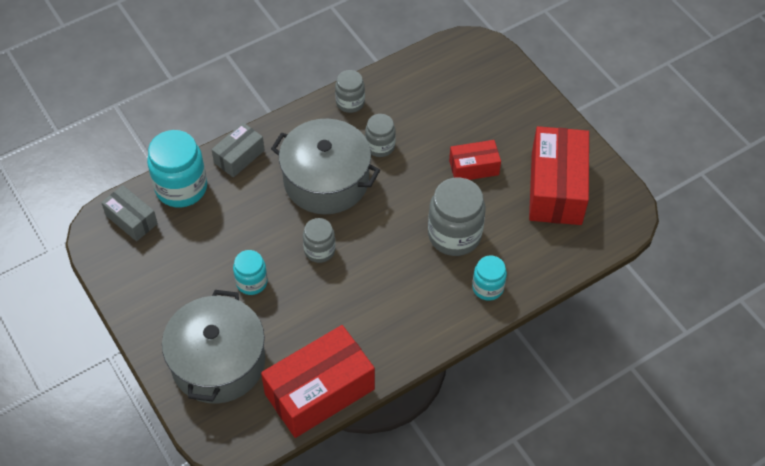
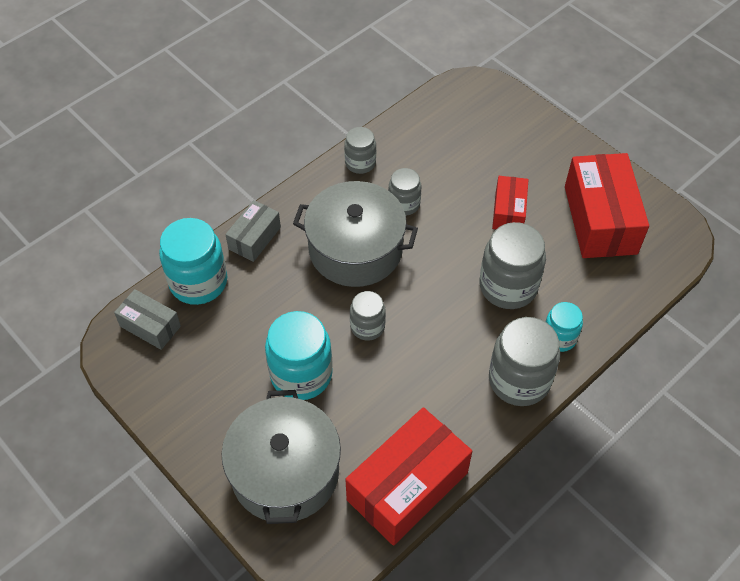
camera: 10 degrees left, 0 degrees up
(251, 282) = (301, 374): turquoise jar -> turquoise jar, size x1.74
(441, 318) = (519, 380): none -> grey jar
(474, 167) = (508, 211): red box -> red box turned 60 degrees counterclockwise

